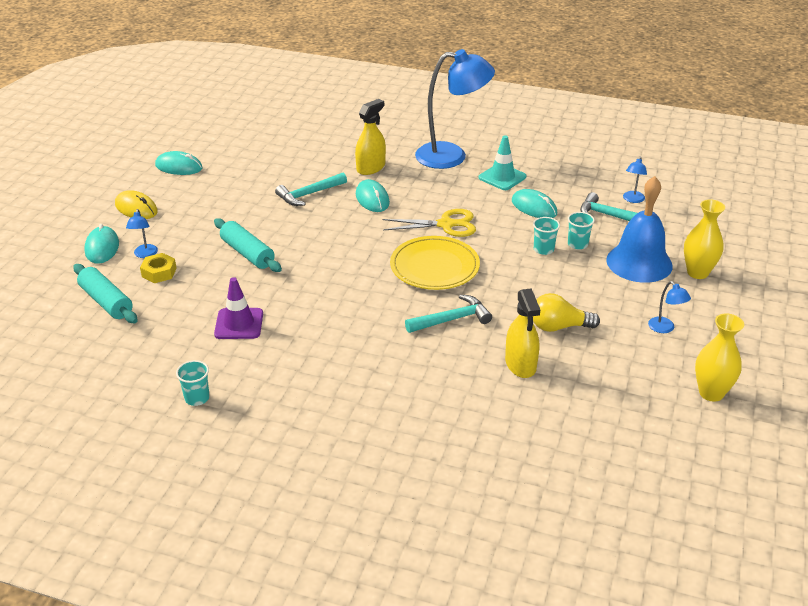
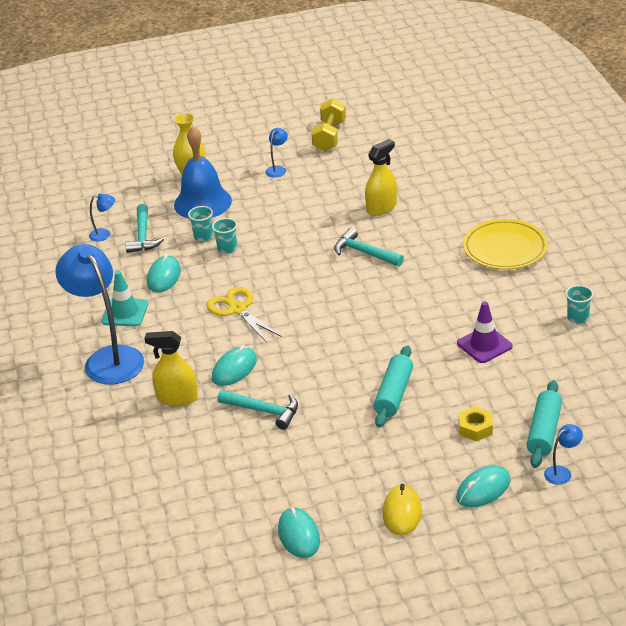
camera: 120 degrees left, 0 degrees up
(145, 254) = (462, 454): blue lamp -> blue lamp (562, 472)
(434, 267) = (306, 288): yellow plate -> yellow plate (505, 248)
(558, 327) = (322, 208): yellow light bulb -> none
(711, 393) = (329, 136): yellow vase -> yellow dumbbell

